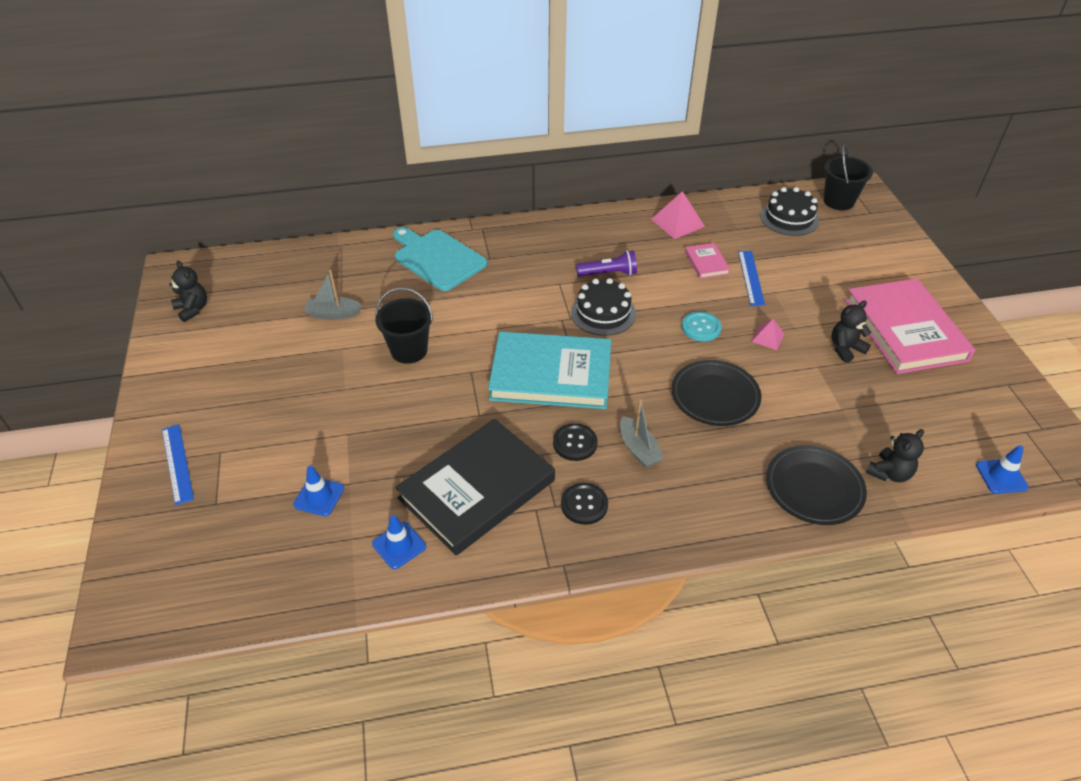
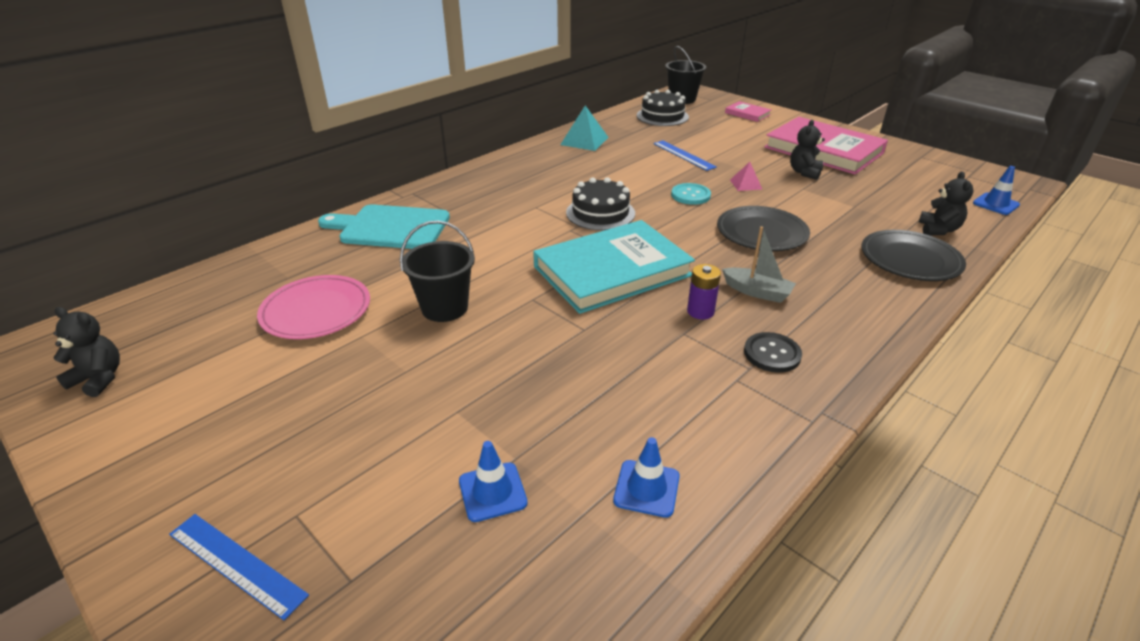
camera: 35 degrees left, 10 degrees down
(333, 314) = (316, 311): grey boat -> pink plate
(477, 489) = (661, 391): black book -> none
(575, 443) = (700, 311): black button -> purple battery
(608, 274) = (571, 187): purple flashlight -> none
(677, 222) = (584, 141): pink pyramid -> turquoise pyramid
(706, 263) = (639, 157): pink book -> pink book (747, 114)

